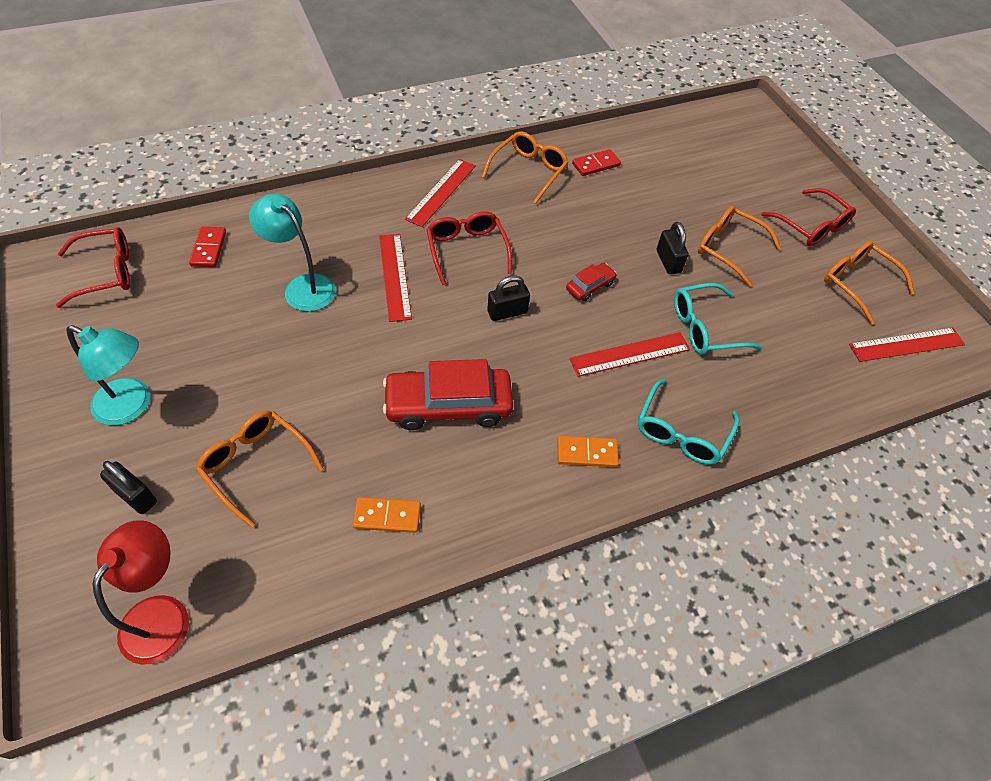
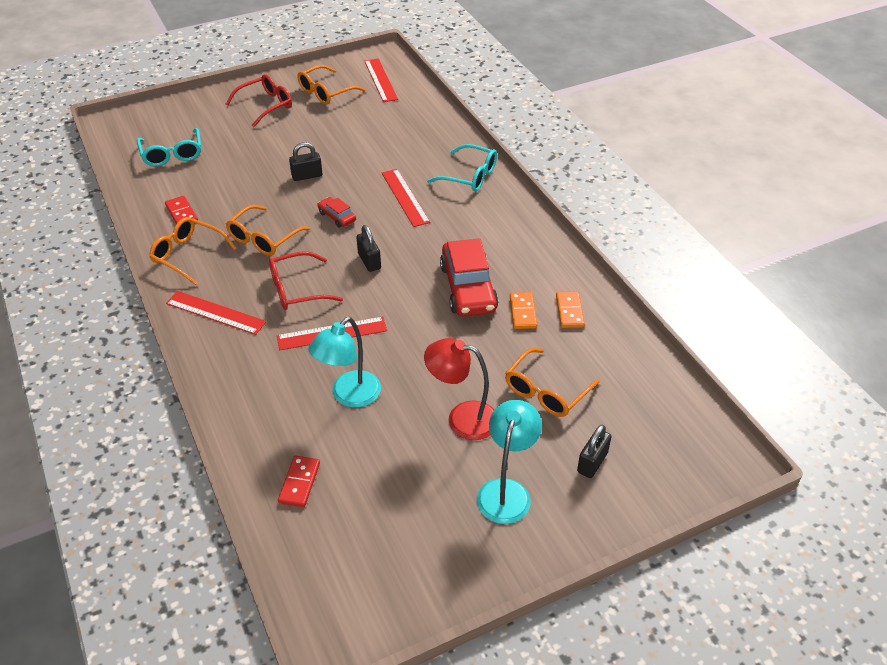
camera: 90 degrees left, 10 degrees down
(106, 273) = (339, 567): red glasses -> none
(163, 614) = (678, 419): red lamp -> red lamp (462, 418)
(208, 249) = (299, 483): red domino -> red domino turned 75 degrees counterclockwise
(587, 453) = (495, 218): orange domino -> orange domino (523, 312)
(705, 328) = (375, 161): turquoise glasses -> turquoise glasses (172, 154)
(728, 249) = (291, 146): orange glasses -> orange glasses (263, 238)

